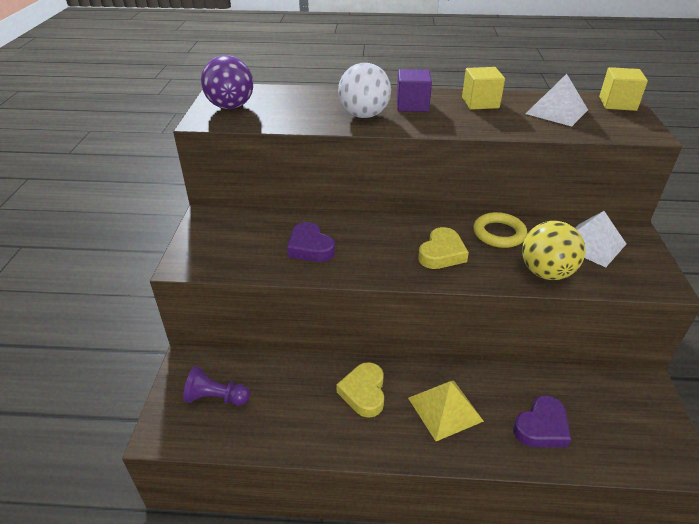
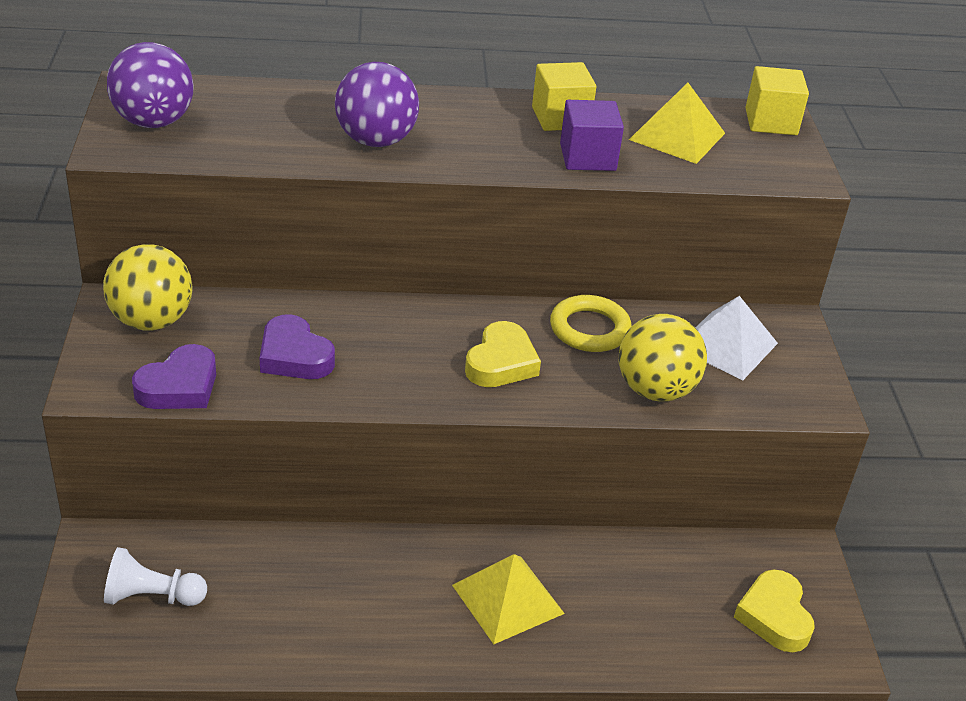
camera: 10 degrees left, 0 degrees up
(216, 398) = (152, 596): purple pawn -> white pawn
(226, 226) = (151, 321): none -> yellow ball
(364, 115) = (376, 141): white ball -> purple ball
(364, 392) = (384, 580): yellow heart -> yellow heart (774, 616)
(412, 105) = (452, 121): purple cube -> purple cube (587, 157)
(541, 427) = (647, 618): purple heart -> purple heart (179, 386)
(556, 111) = (677, 136): white pyramid -> yellow pyramid

